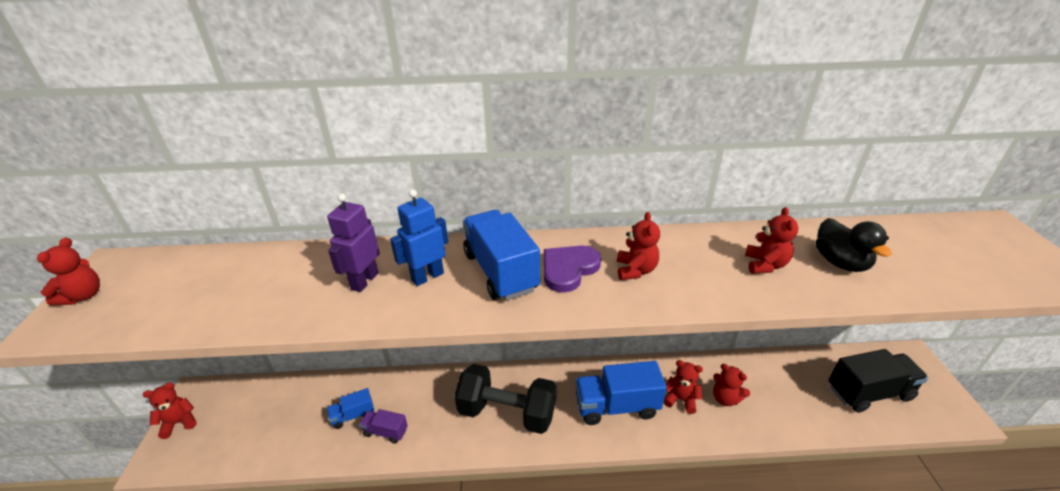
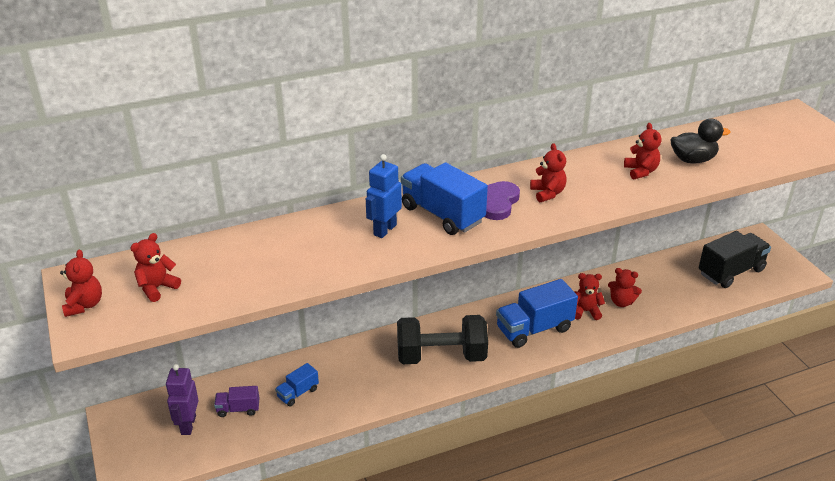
camera: 20 degrees left, 0 degrees up
(179, 422) = (122, 441): red teddy bear -> red teddy bear (157, 288)
(364, 281) = (333, 243): purple robot -> purple robot (188, 425)
(385, 432) = (338, 397): purple truck -> purple truck (238, 409)
(840, 263) = (693, 160): black duck -> black duck turned 60 degrees counterclockwise

